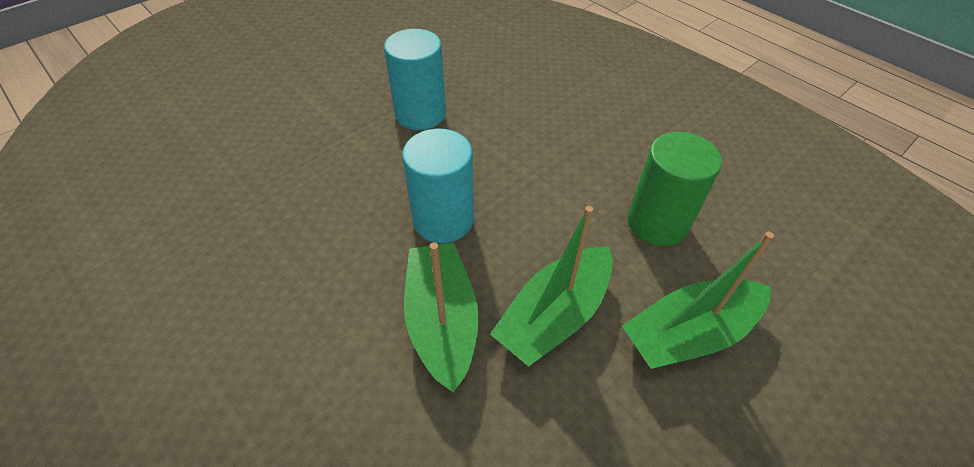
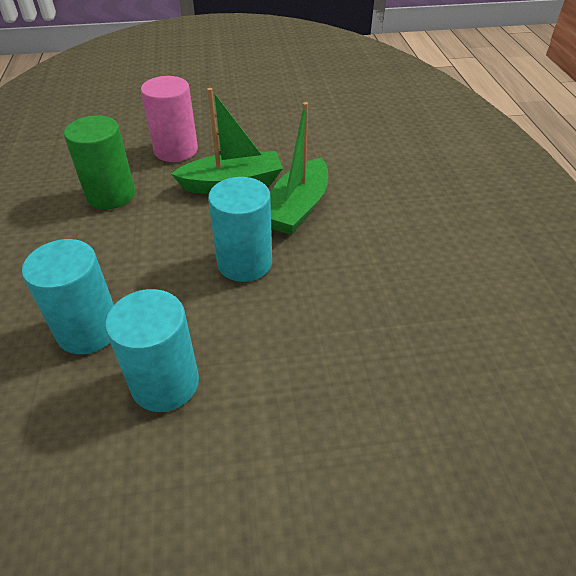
camera: 145 degrees left, 5 degrees down
(508, 116) = (88, 330): none -> turquoise cylinder
(689, 333) = (176, 150): green boat -> pink cylinder

